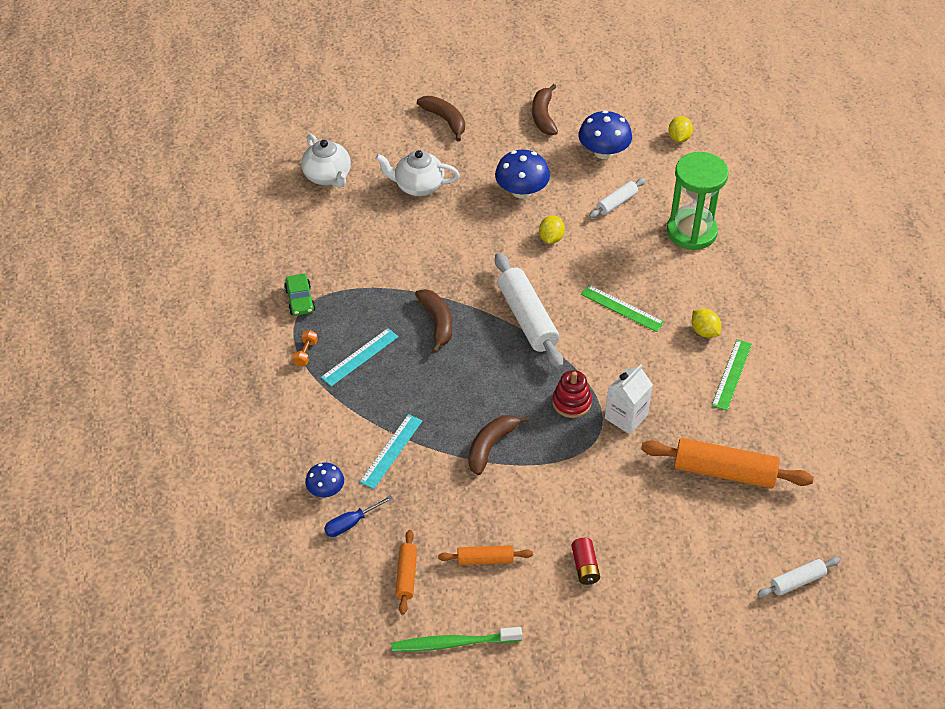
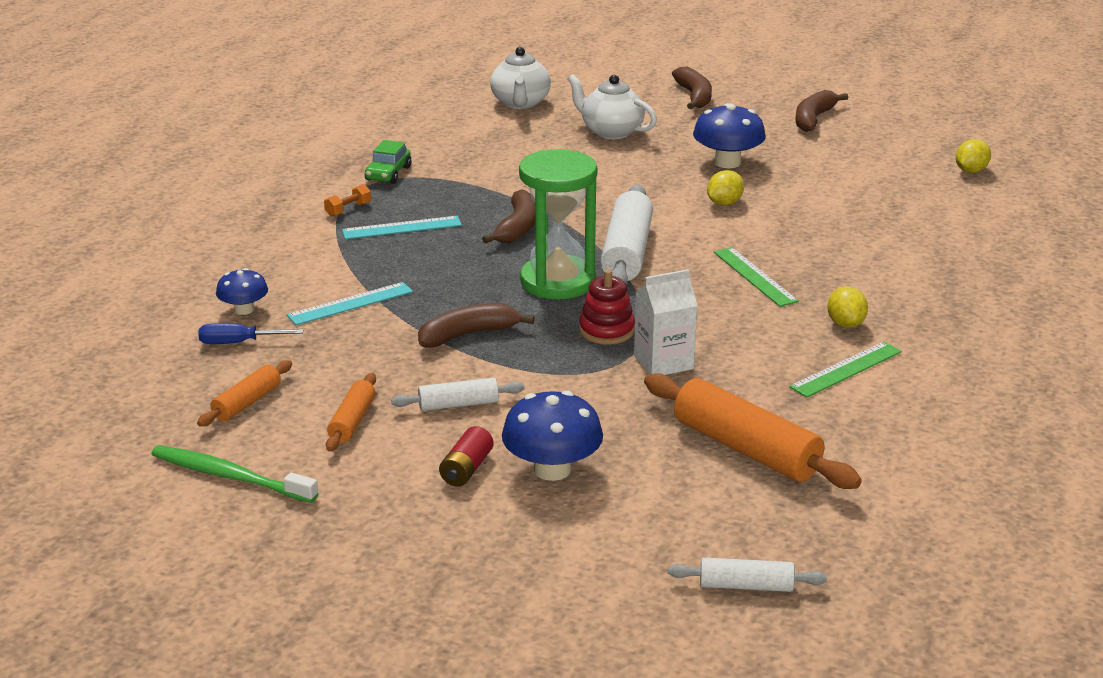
camera: 30 degrees right, 20 degrees down
(485, 559) = (352, 421): orange rolling pin -> orange rolling pin turned 75 degrees clockwise
(603, 152) = (860, 159): blue mushroom -> blue mushroom (552, 469)
(617, 203) = (836, 198): white rolling pin -> white rolling pin (458, 404)
(691, 232) = (912, 243): green hourglass -> green hourglass (557, 282)

